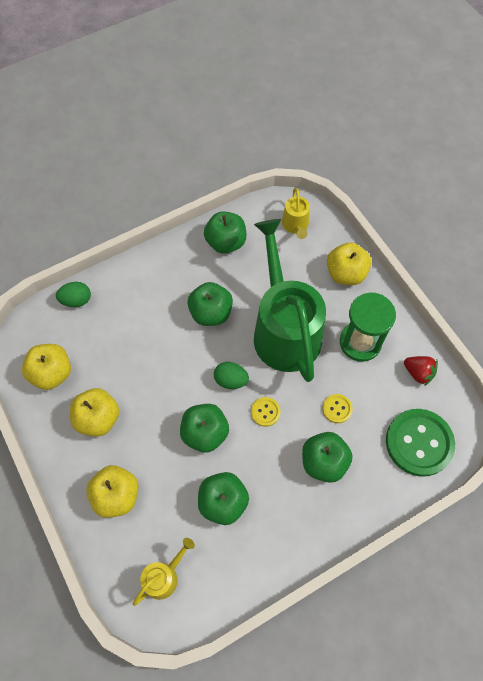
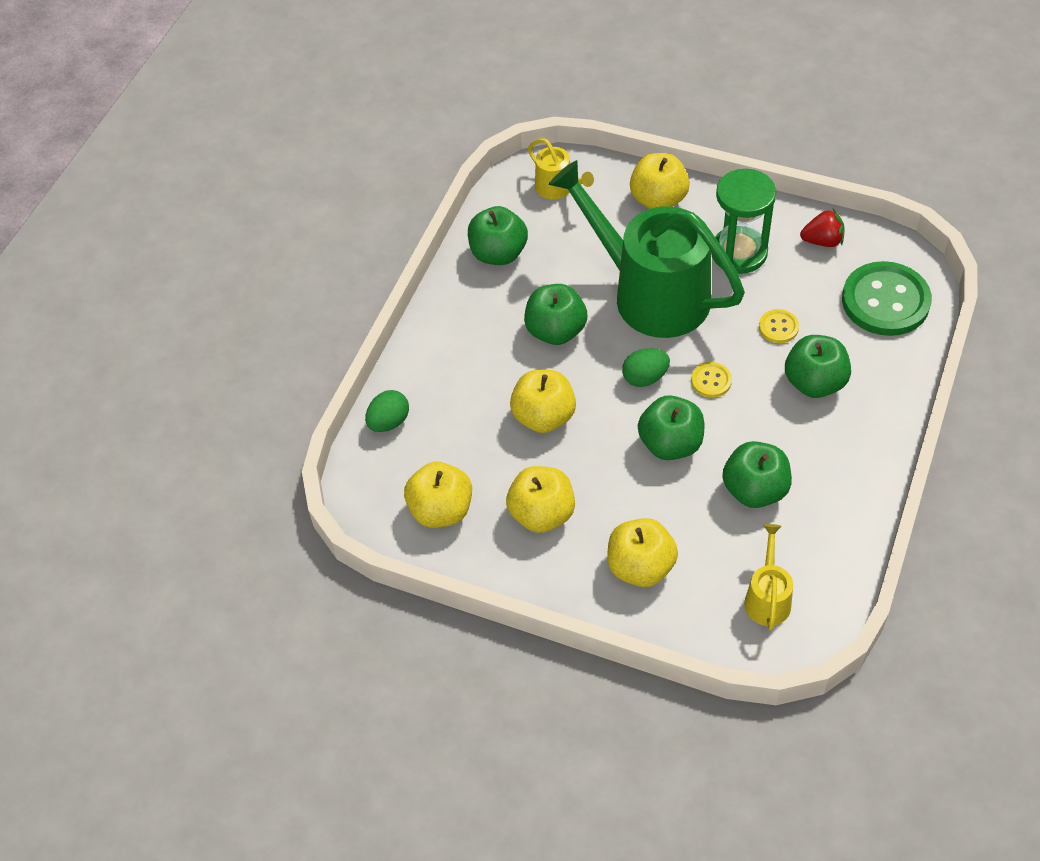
camera: 35 degrees left, 10 degrees down
(155, 360) = (544, 417): none -> yellow apple

